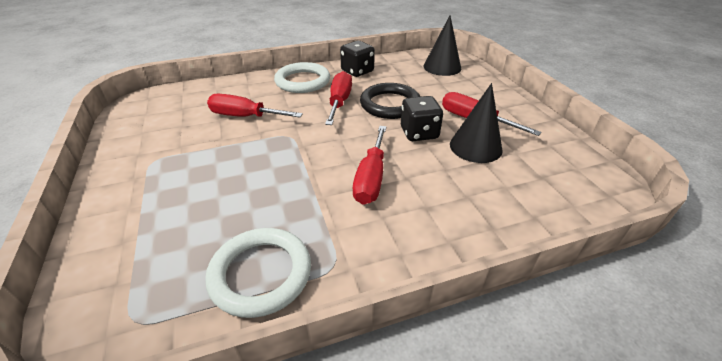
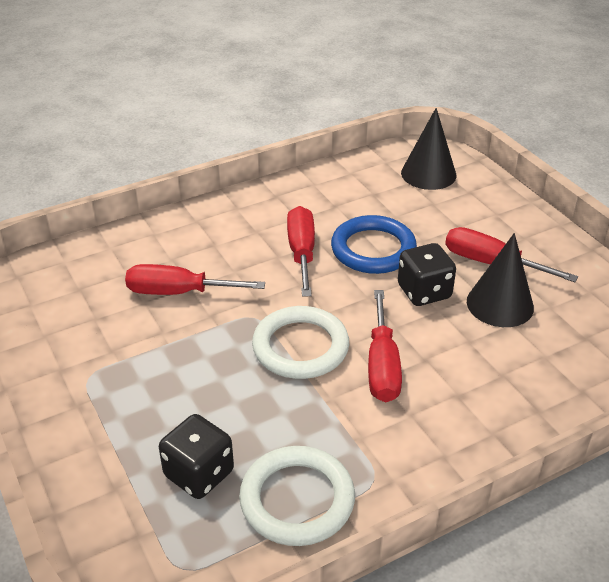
camera: 10 degrees left, 0 degrees up
(302, 81) = (235, 221): white ring -> white ring (300, 347)
(357, 71) = (308, 194): black dice -> black dice (199, 474)
(390, 104) = (373, 249): black ring -> blue ring

